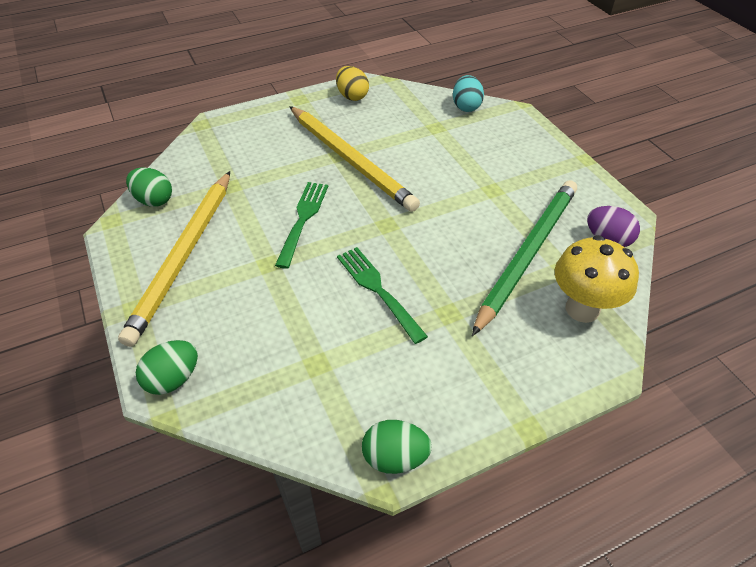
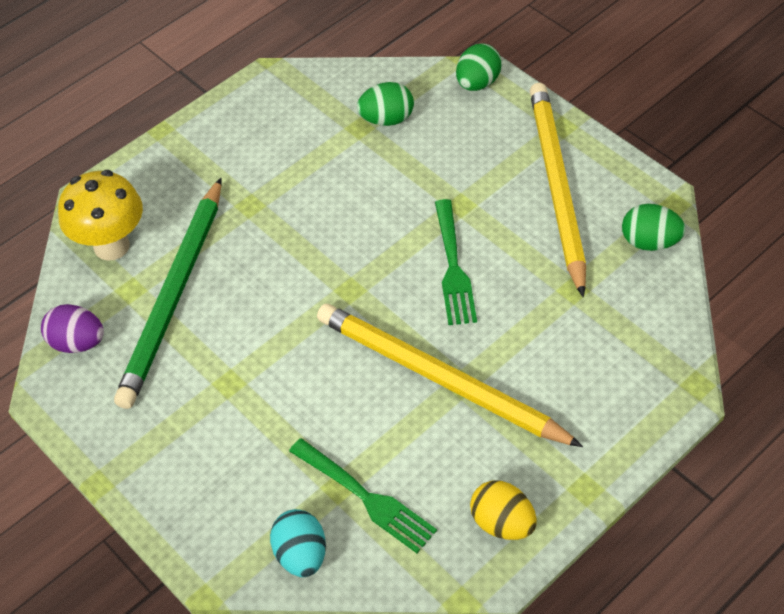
camera: 165 degrees right, 5 degrees up
(379, 290) = (329, 208): green fork -> green fork (364, 497)
(395, 458) = (266, 82): green egg -> green egg (386, 119)

